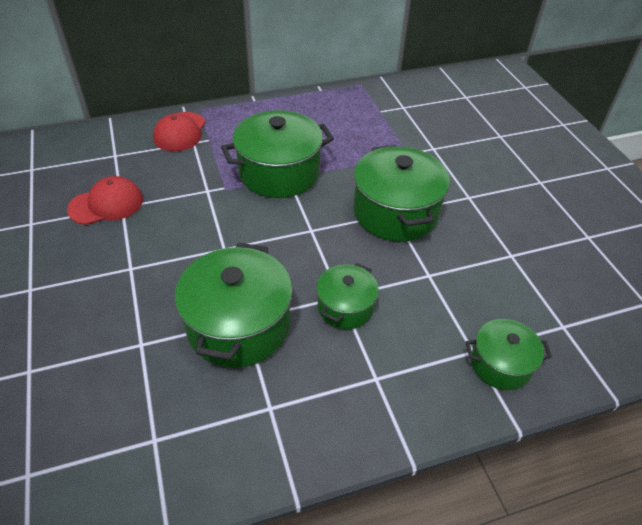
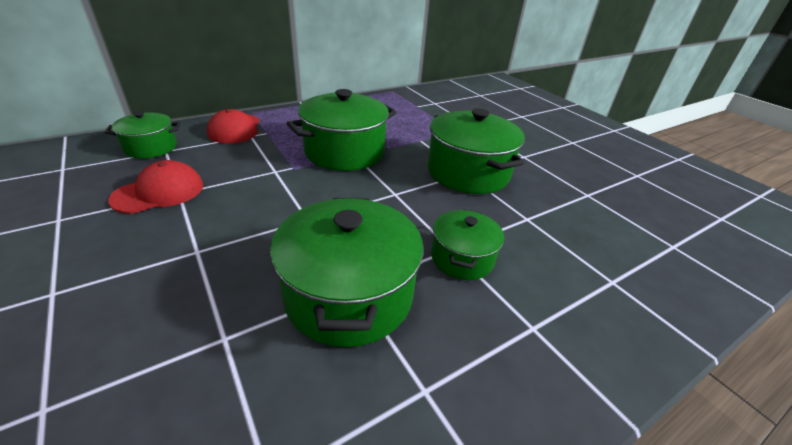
camera: 15 degrees left, 10 degrees down
(501, 364) = (646, 290): green pot -> green pot (151, 147)

